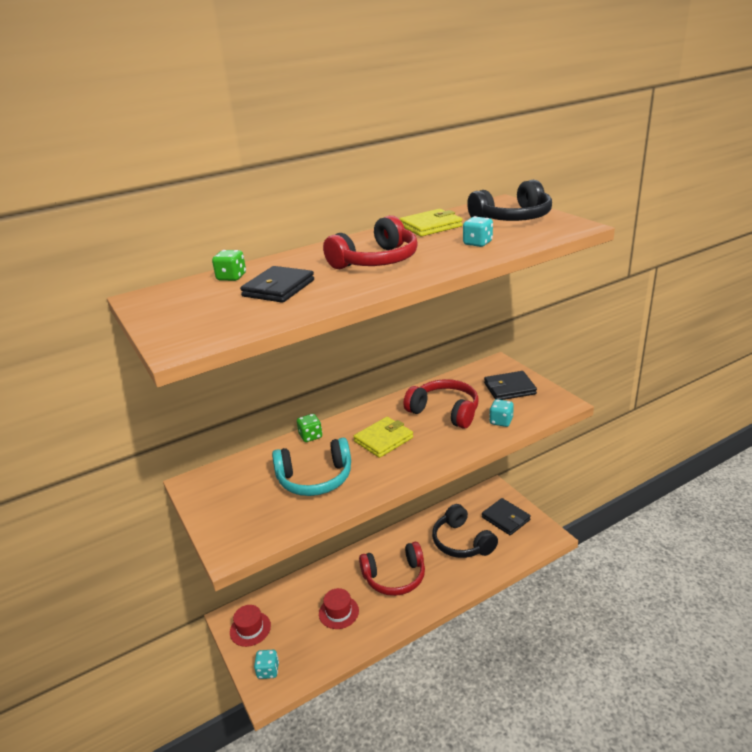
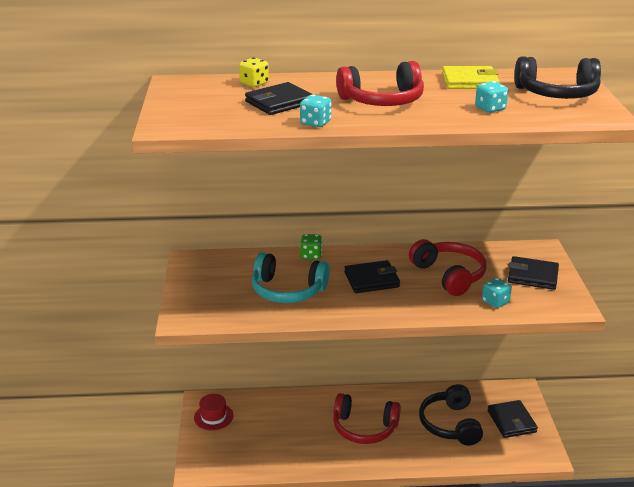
camera: 25 degrees right, 0 degrees up
(231, 277) = (254, 83): green dice -> yellow dice
(268, 671) = (208, 454): turquoise dice -> turquoise dice (315, 123)
(338, 612) = (295, 435): red hat -> none
(383, 439) = (371, 280): yellow wallet -> black wallet

